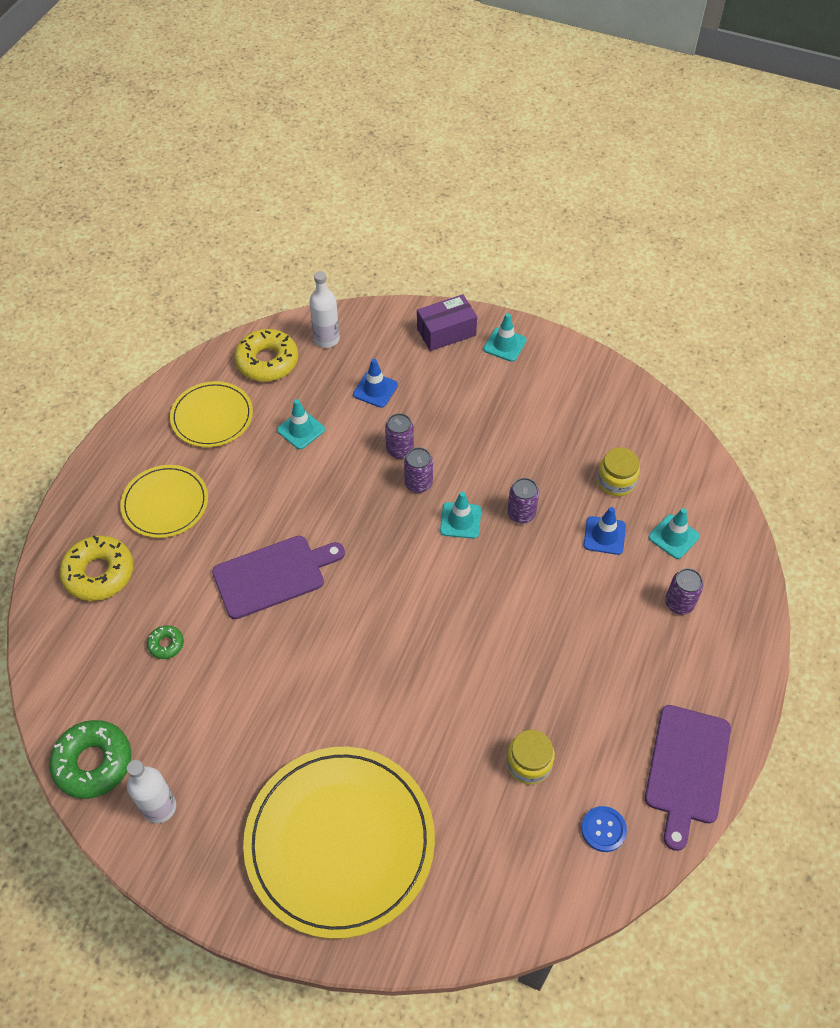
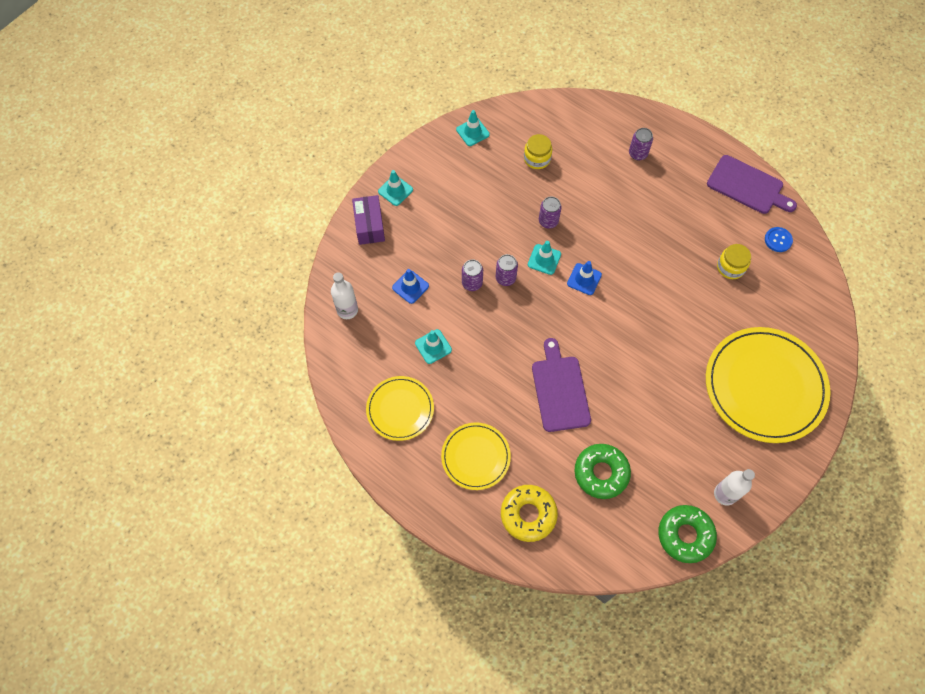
camera: 75 degrees left, 10 degrees up
(166, 644) = (601, 473): green donut -> green donut, size x2.07
(267, 361) = (356, 358): yellow donut -> none
(604, 535) = (578, 178): blue traffic cone -> blue traffic cone (584, 279)
(673, 537) = (588, 140): turquoise traffic cone -> turquoise traffic cone (472, 132)

